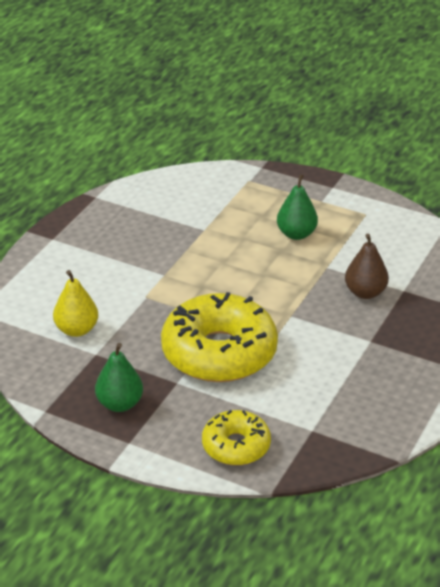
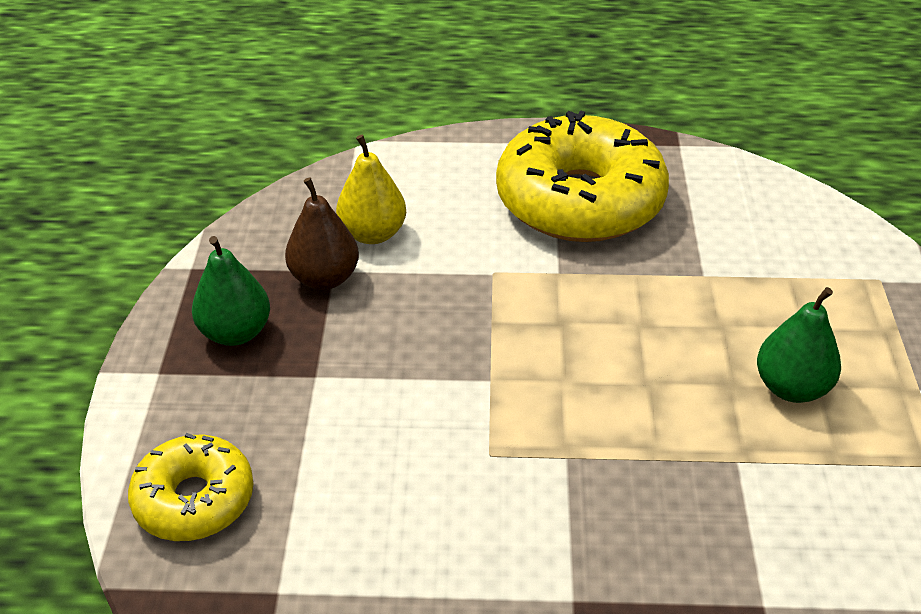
camera: 65 degrees right, 5 degrees up
(219, 352) = (411, 399): yellow donut -> yellow donut (580, 201)
(365, 292) = (706, 543): brown pear -> brown pear (324, 278)

